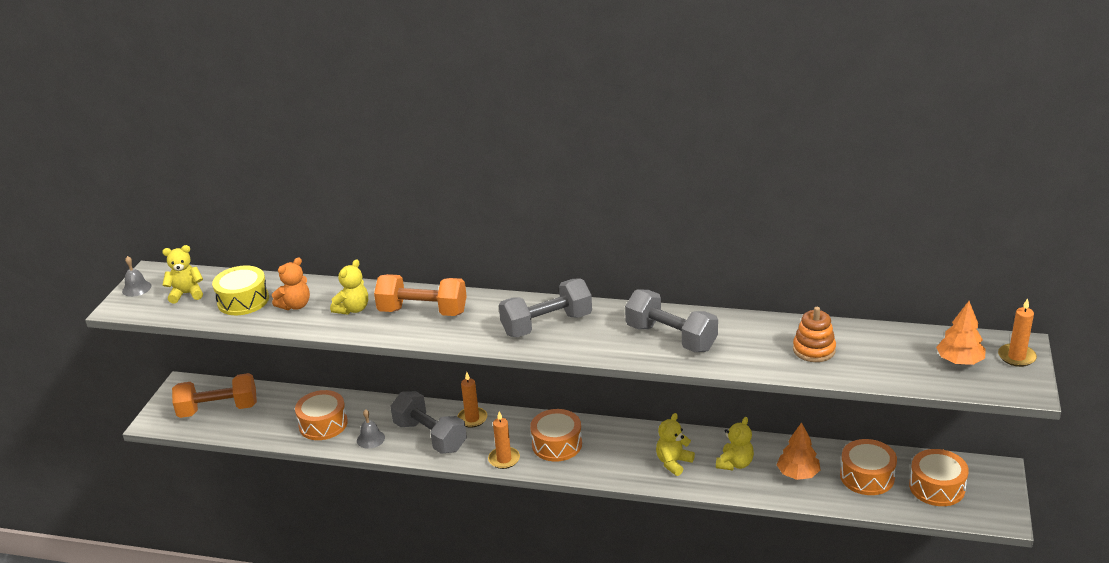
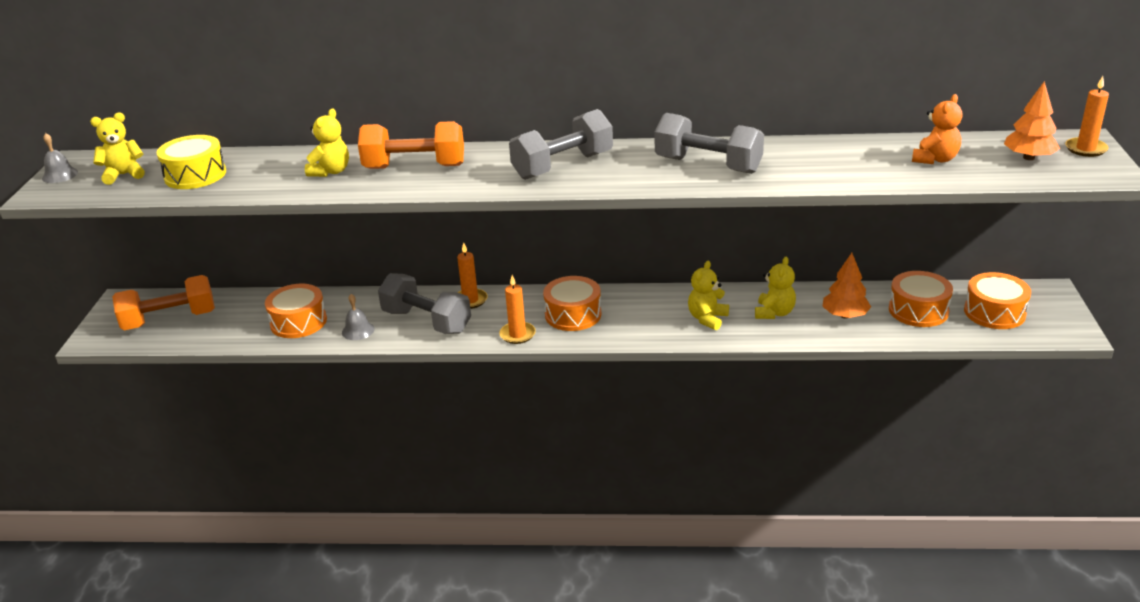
camera: 10 degrees left, 0 degrees up
(295, 305) = (260, 174): orange teddy bear -> orange teddy bear (935, 159)
(814, 350) = (869, 162): orange stacking toy -> none

